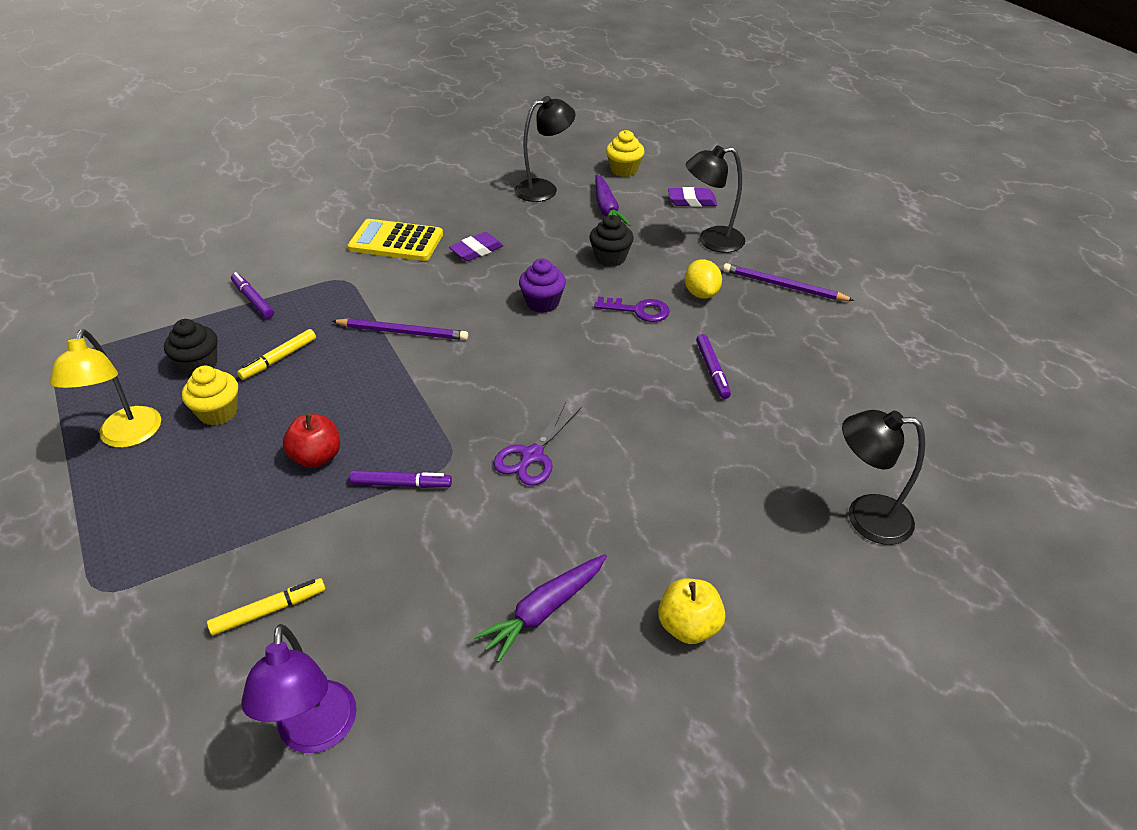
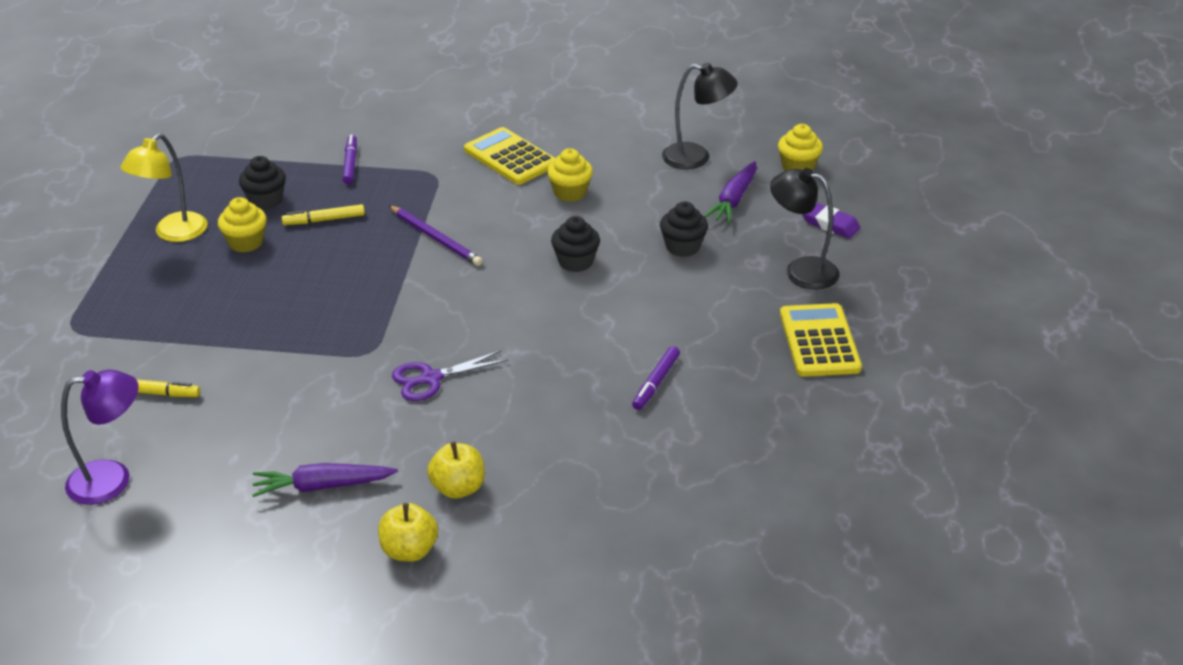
camera: 35 degrees right, 5 degrees down
(316, 733) = (112, 479): purple lamp -> purple lamp turned 135 degrees counterclockwise
(317, 457) = (279, 306): red apple -> none
(401, 484) = (317, 353): purple marker -> none
(476, 250) = (570, 192): purple eraser -> yellow cupcake
(542, 303) = (575, 262): purple cupcake -> black cupcake
(638, 310) = (652, 304): purple key -> none
(664, 542) = (458, 488): none -> yellow apple
(701, 293) = (729, 314): yellow lemon -> none
(784, 286) = (819, 341): purple pencil -> yellow calculator
(865, 517) = (641, 555): black lamp -> none

